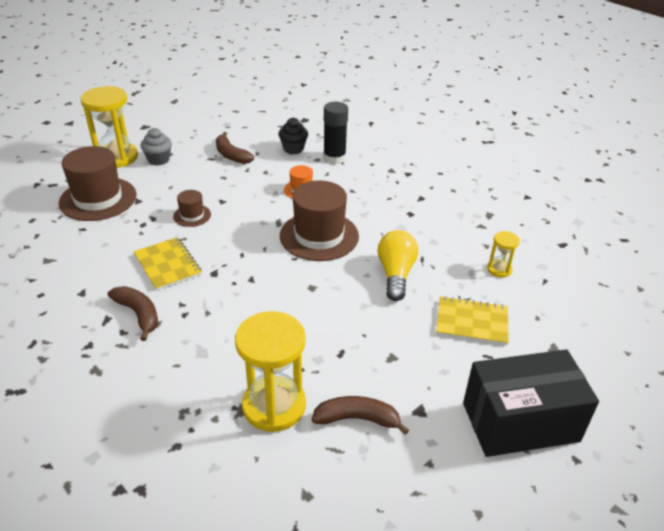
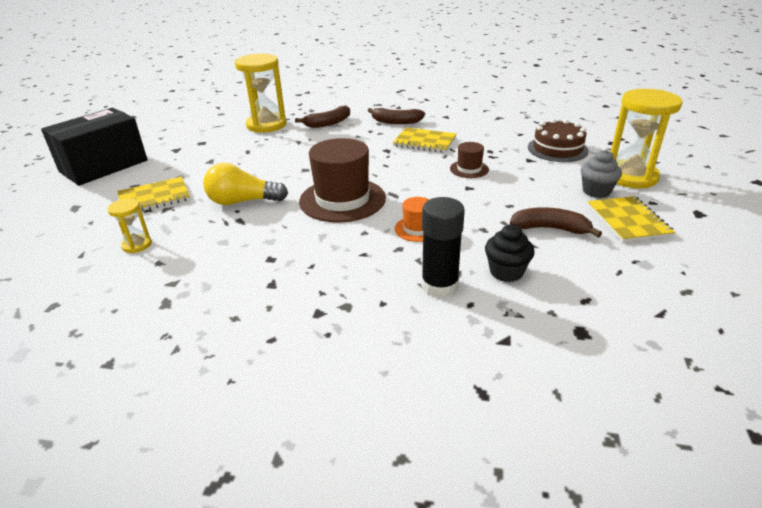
camera: 145 degrees right, 5 degrees down
(98, 199) = (557, 149): brown hat -> brown cake
(185, 140) = (628, 220): none -> yellow notebook
(357, 419) = (213, 136): brown banana -> brown banana (328, 123)
(396, 274) = (243, 201): yellow light bulb -> yellow light bulb turned 120 degrees clockwise

